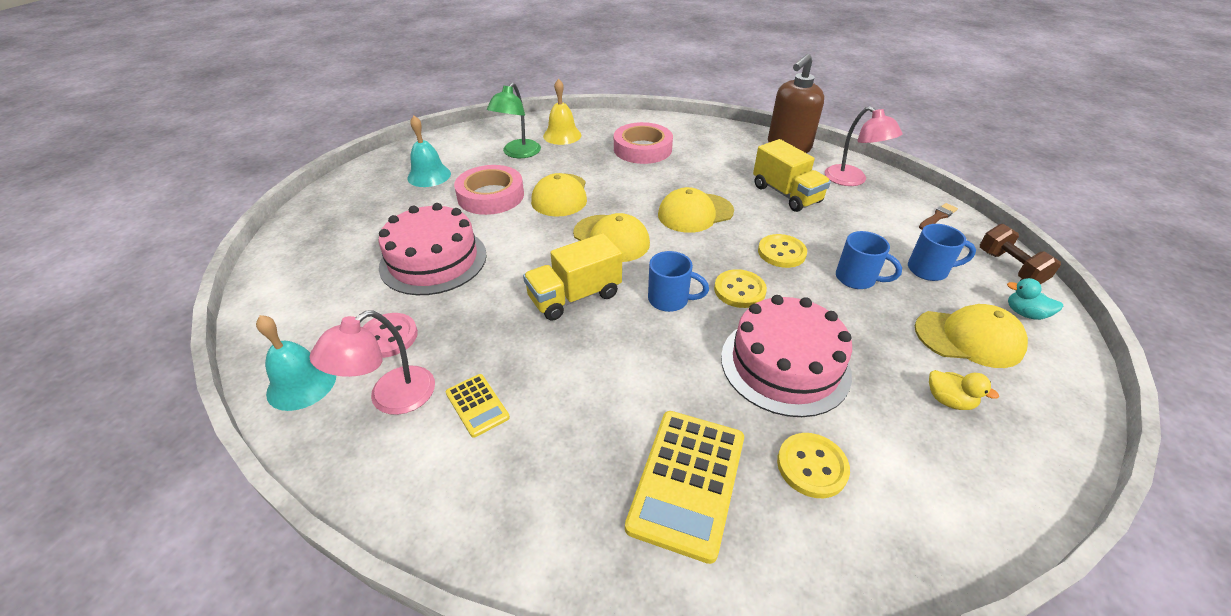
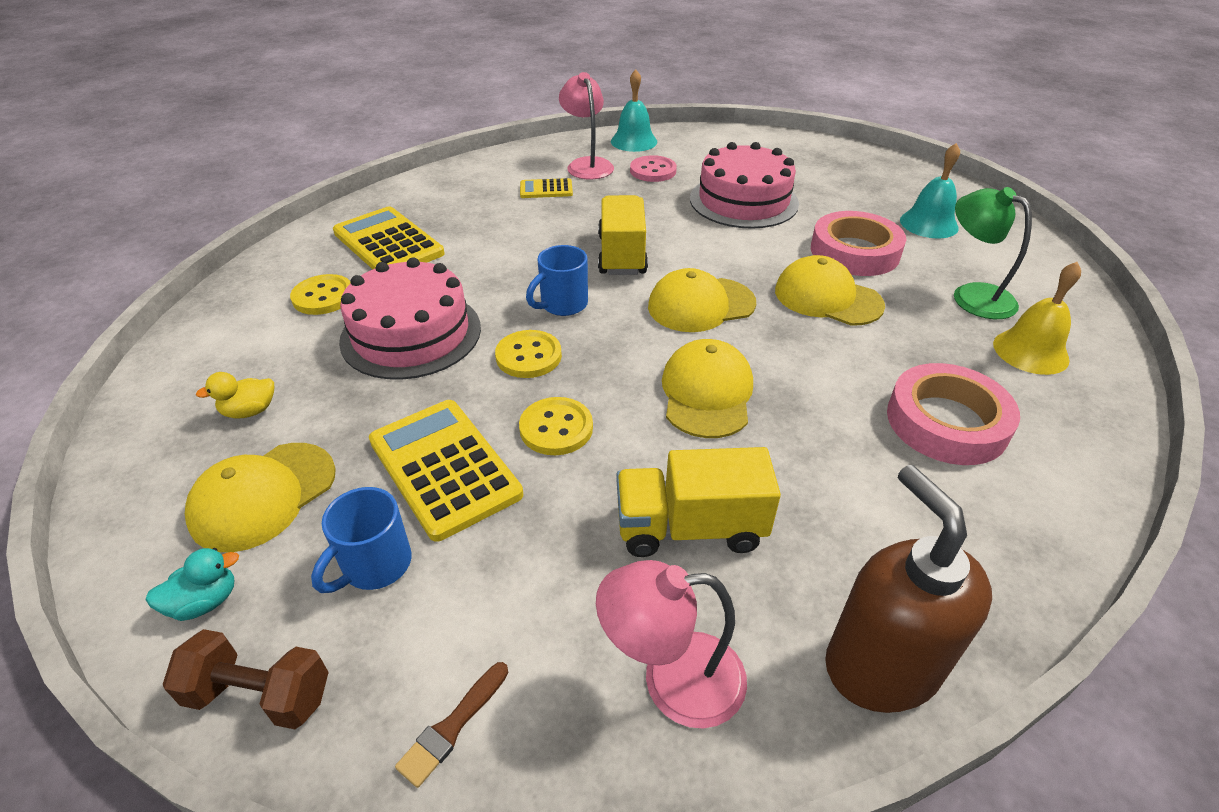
camera: 120 degrees right, 0 degrees up
(856, 279) = (444, 467): blue mug -> yellow calculator
(938, 216) = (452, 726): brown brush -> brown brush turned 45 degrees clockwise

